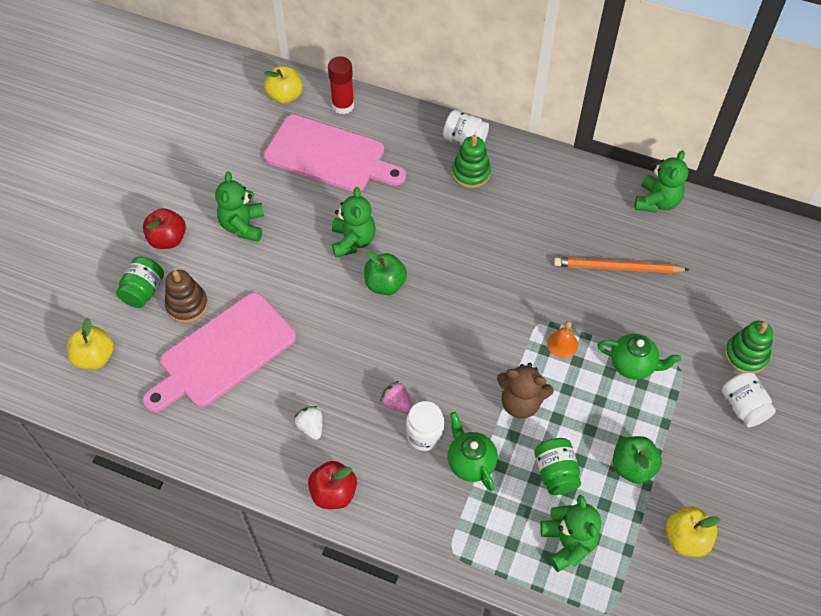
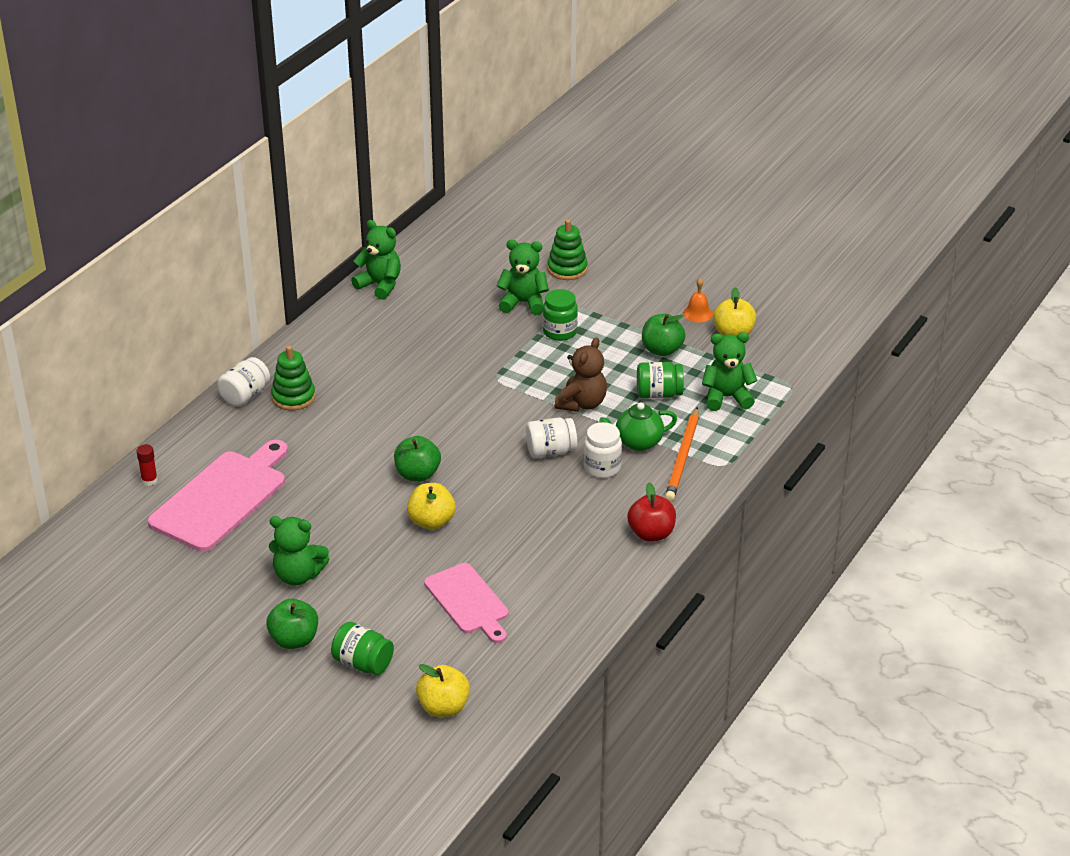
camera: 80 degrees left, 20 degrees down
(168, 239) = (294, 640): red apple -> green apple
(187, 305) = (395, 627): brown stacking toy -> none
(223, 353) = (468, 601): pink cutting board -> pink cutting board, size x0.63
(285, 96) = (110, 526): yellow apple -> yellow apple (431, 522)
(311, 427) = (575, 543): white strawberry -> none
(343, 105) = (149, 480): red glue stick -> red glue stick, size x0.58
(353, 241) = (352, 492): green teddy bear -> green teddy bear (523, 303)
(396, 403) = (562, 482): pink strawberry -> none
(562, 344) = (525, 369): orange bell -> orange bell (697, 313)
(618, 268) = (450, 322): orange pencil -> orange pencil (683, 457)
(633, 365) = (560, 332): green teapot -> green jar
(743, 407) = (617, 281): white jar -> white jar (550, 451)

